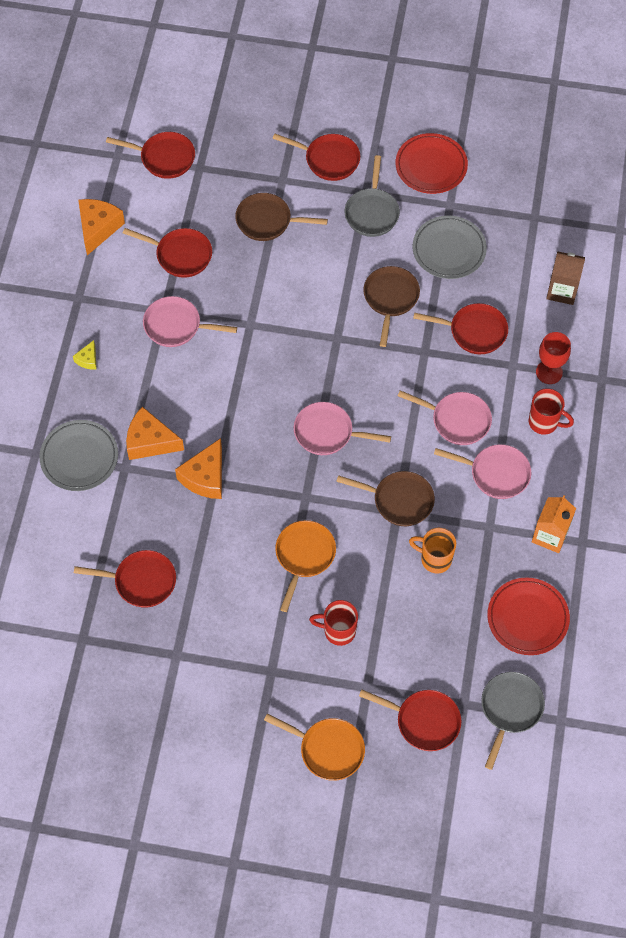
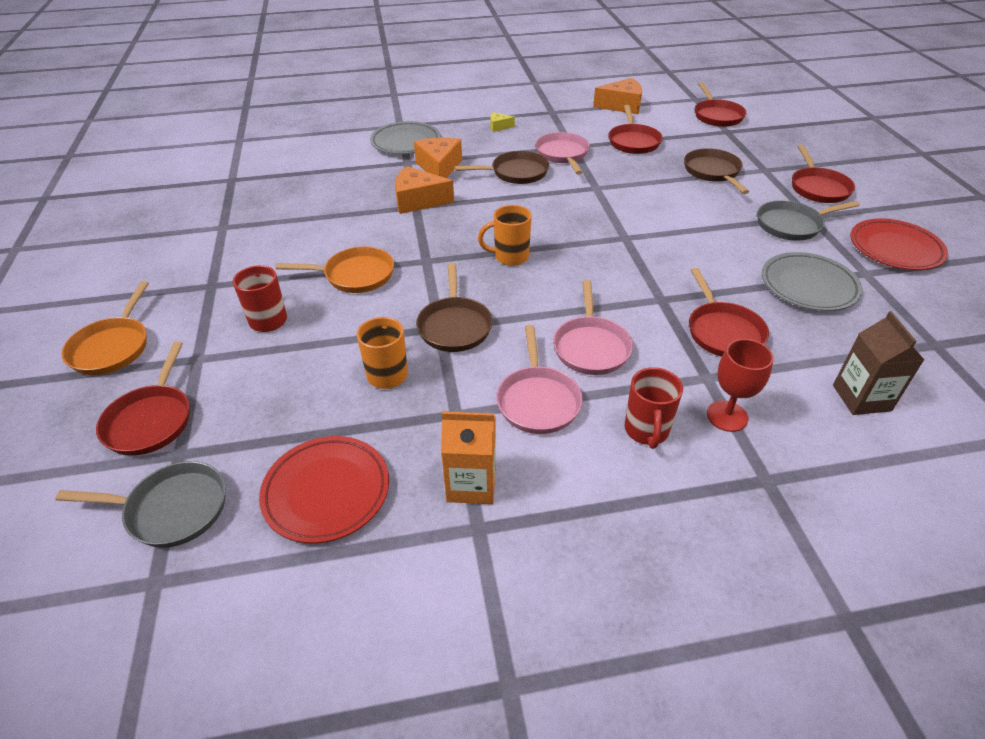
camera: 70 degrees right, 20 degrees down
(141, 581) = (296, 193): red pan -> none
(327, 433) = (510, 257): pink pan -> orange mug
(390, 299) = (703, 260): brown pan -> brown pan (515, 173)

